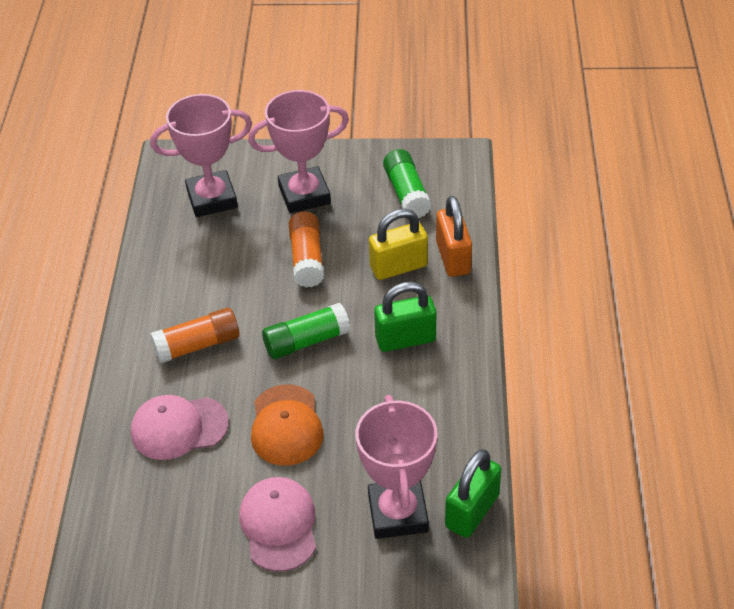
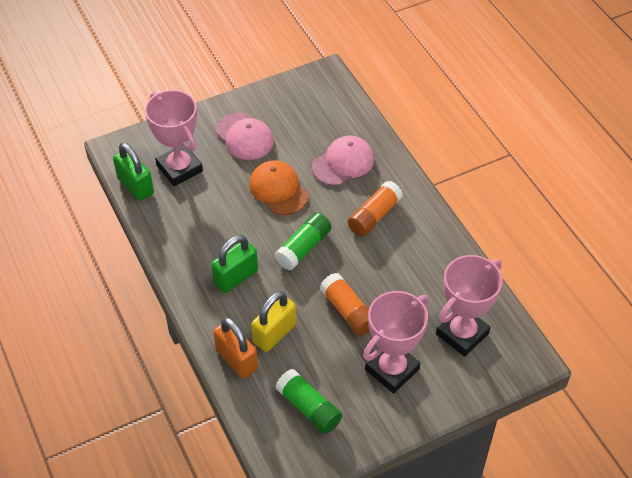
camera: 150 degrees right, 5 degrees up
(472, 511) = (135, 186): green padlock -> green padlock turned 45 degrees counterclockwise

